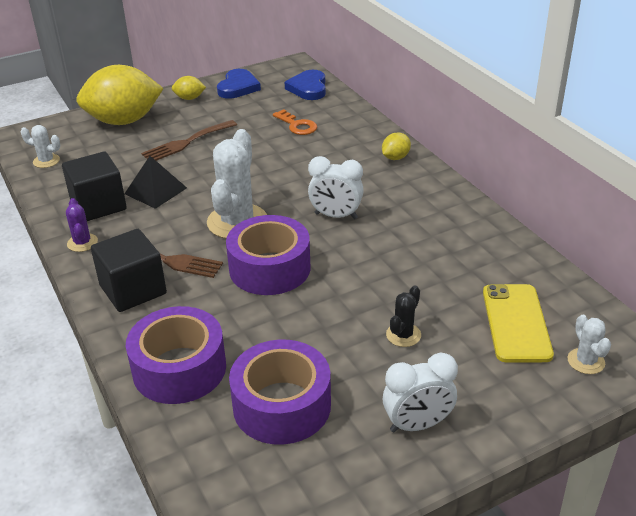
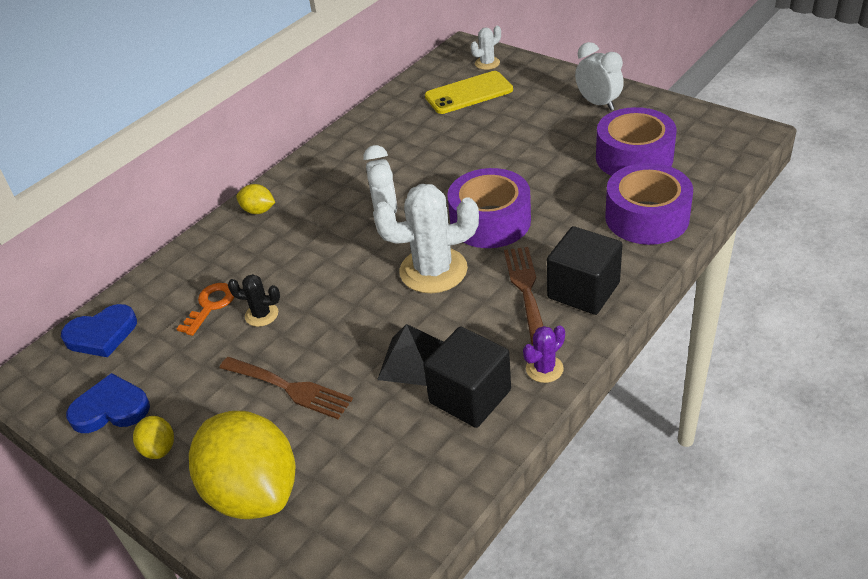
camera: 110 degrees left, 5 degrees up
(46, 161) = (402, 519): white cactus -> none
(403, 335) = (519, 132): black cactus -> black cactus (261, 314)

